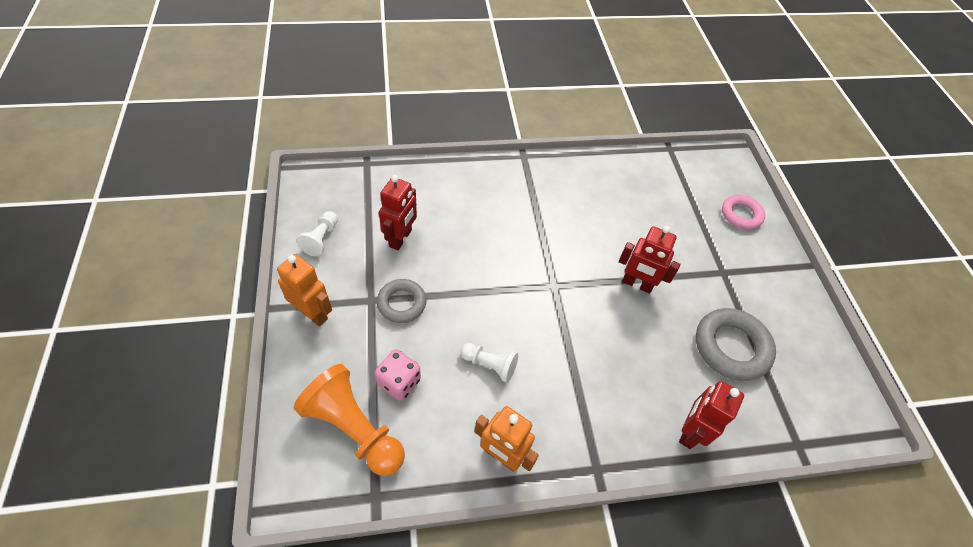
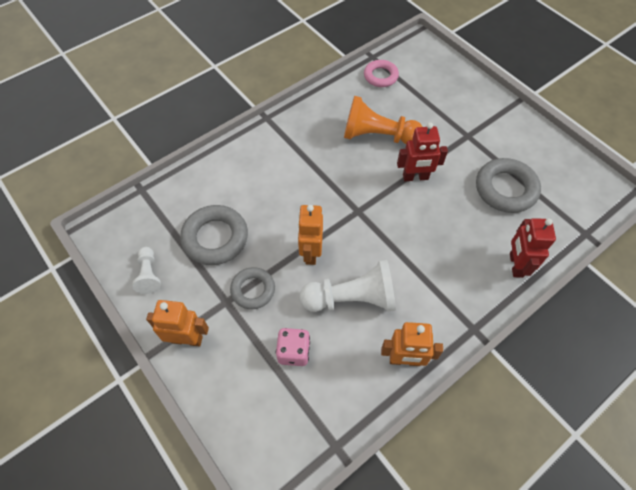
camera: 25 degrees left, 5 degrees up
(354, 428) = (284, 407): orange pawn -> orange pawn (378, 136)
(401, 238) = (215, 238): red robot -> grey ring
(480, 299) = (310, 252): none -> orange robot
(490, 365) = (351, 298): white pawn -> white pawn, size x1.87
(741, 215) = (453, 85): pink ring -> pink ring (380, 76)

